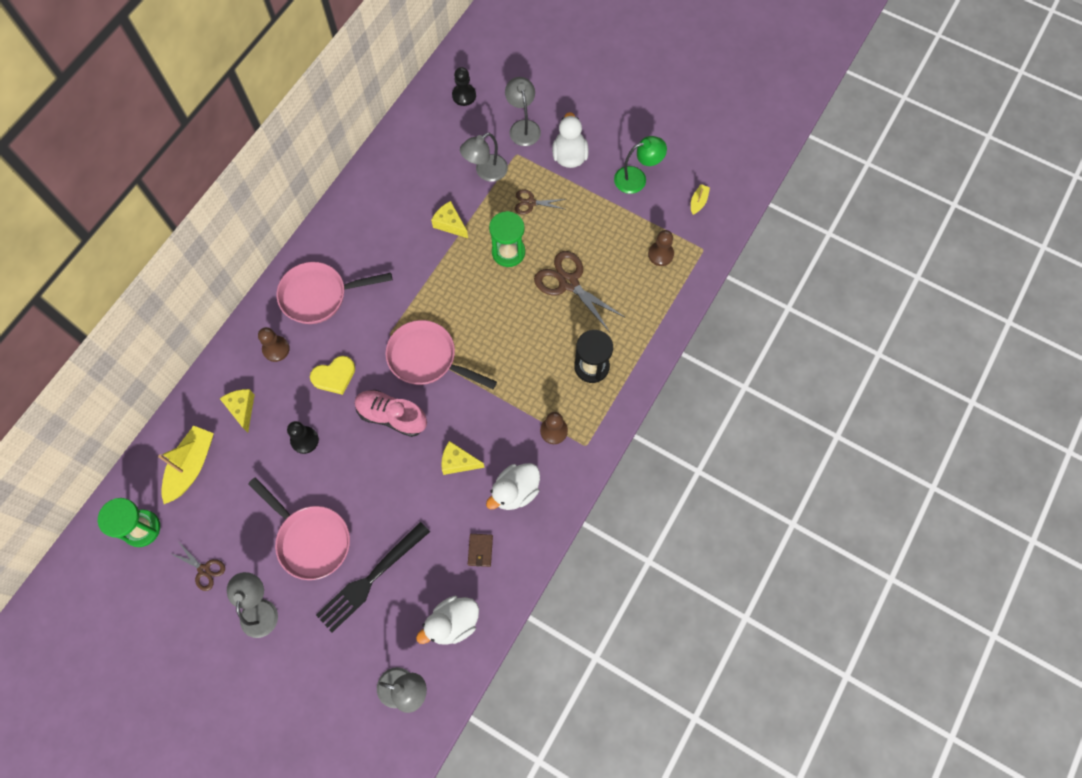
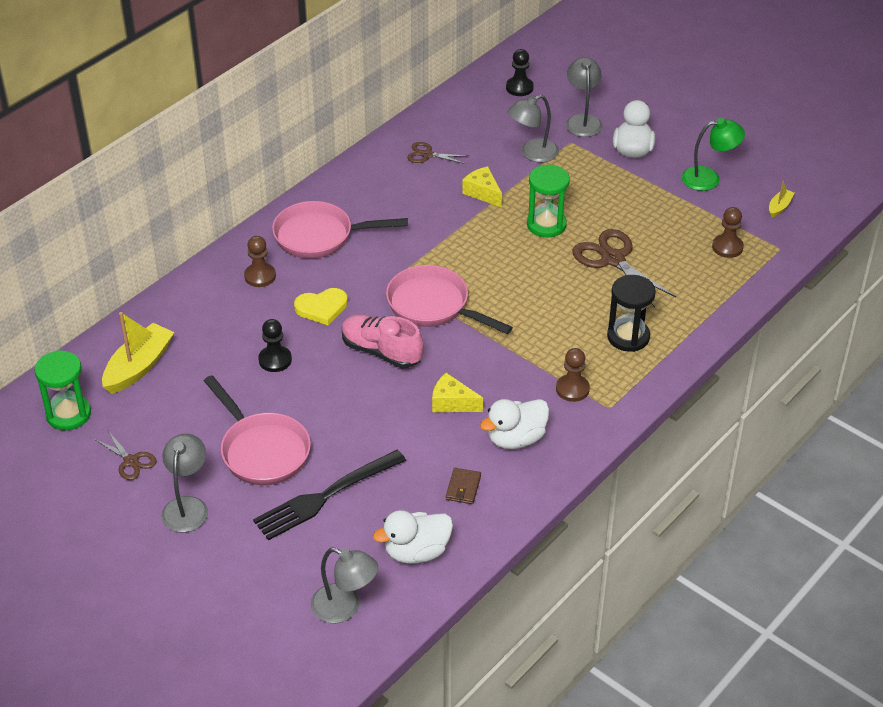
camera: 10 degrees right, 25 degrees down
(242, 409) = (209, 323): yellow cheese -> none
(531, 203) = (580, 185): brown scissors -> brown scissors (427, 155)

